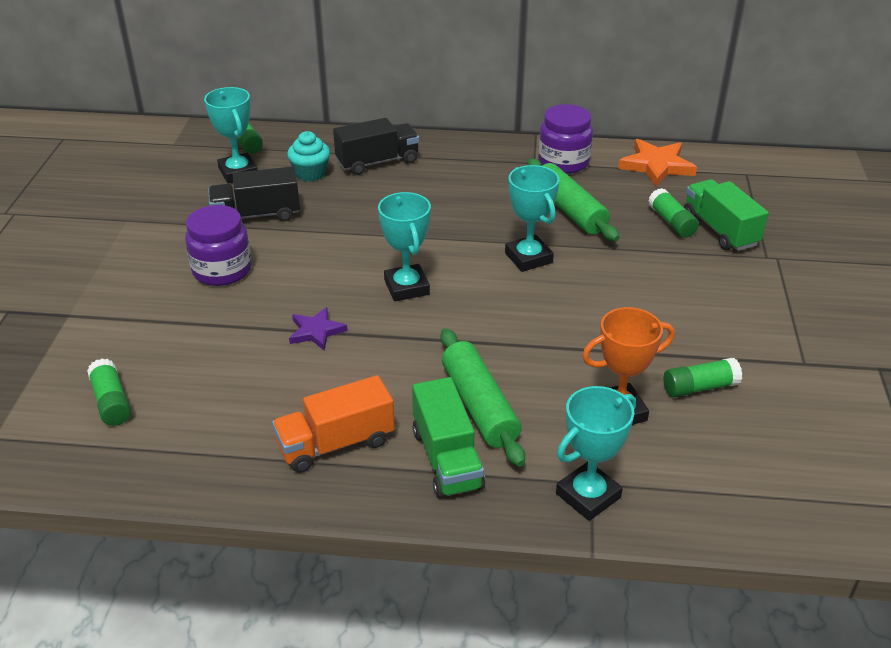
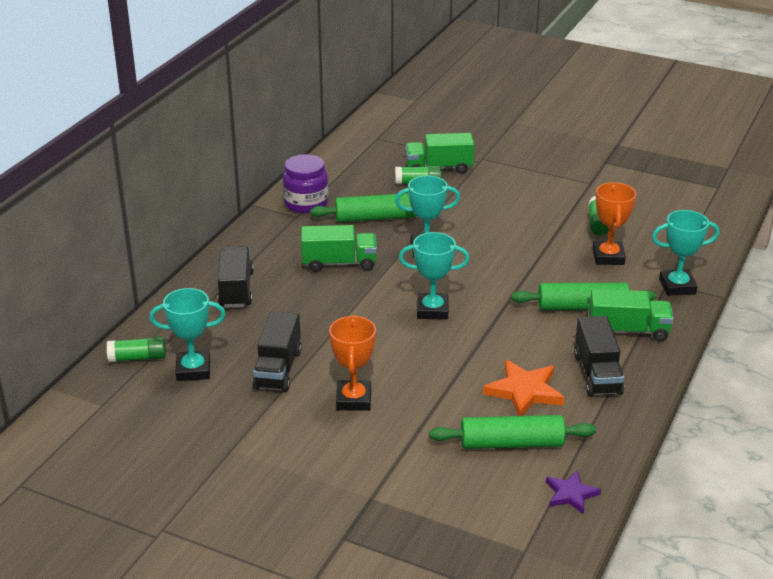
camera: 70 degrees left, 5 degrees down
(111, 402) = (507, 479): green glue stick -> none
(175, 394) = (511, 443): none -> green rolling pin
(222, 270) = (354, 399): purple jar -> orange trophy
(310, 173) = (228, 328): turquoise cupcake -> none
(316, 331) = (466, 362): purple star -> purple star (571, 494)
(336, 444) = (597, 374): orange truck -> black truck
(461, 208) = (339, 263): none -> green truck
(588, 495) = (677, 286): turquoise trophy -> turquoise trophy turned 75 degrees counterclockwise
(656, 165) = (340, 167): orange star -> orange star (524, 391)

